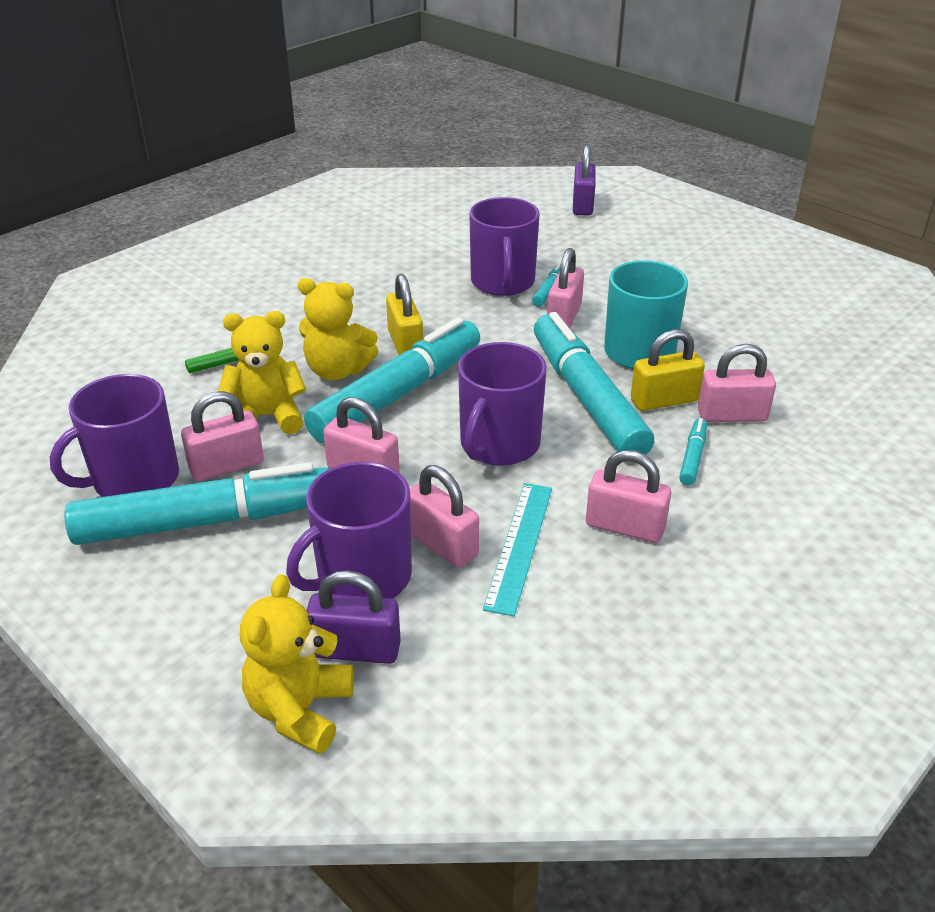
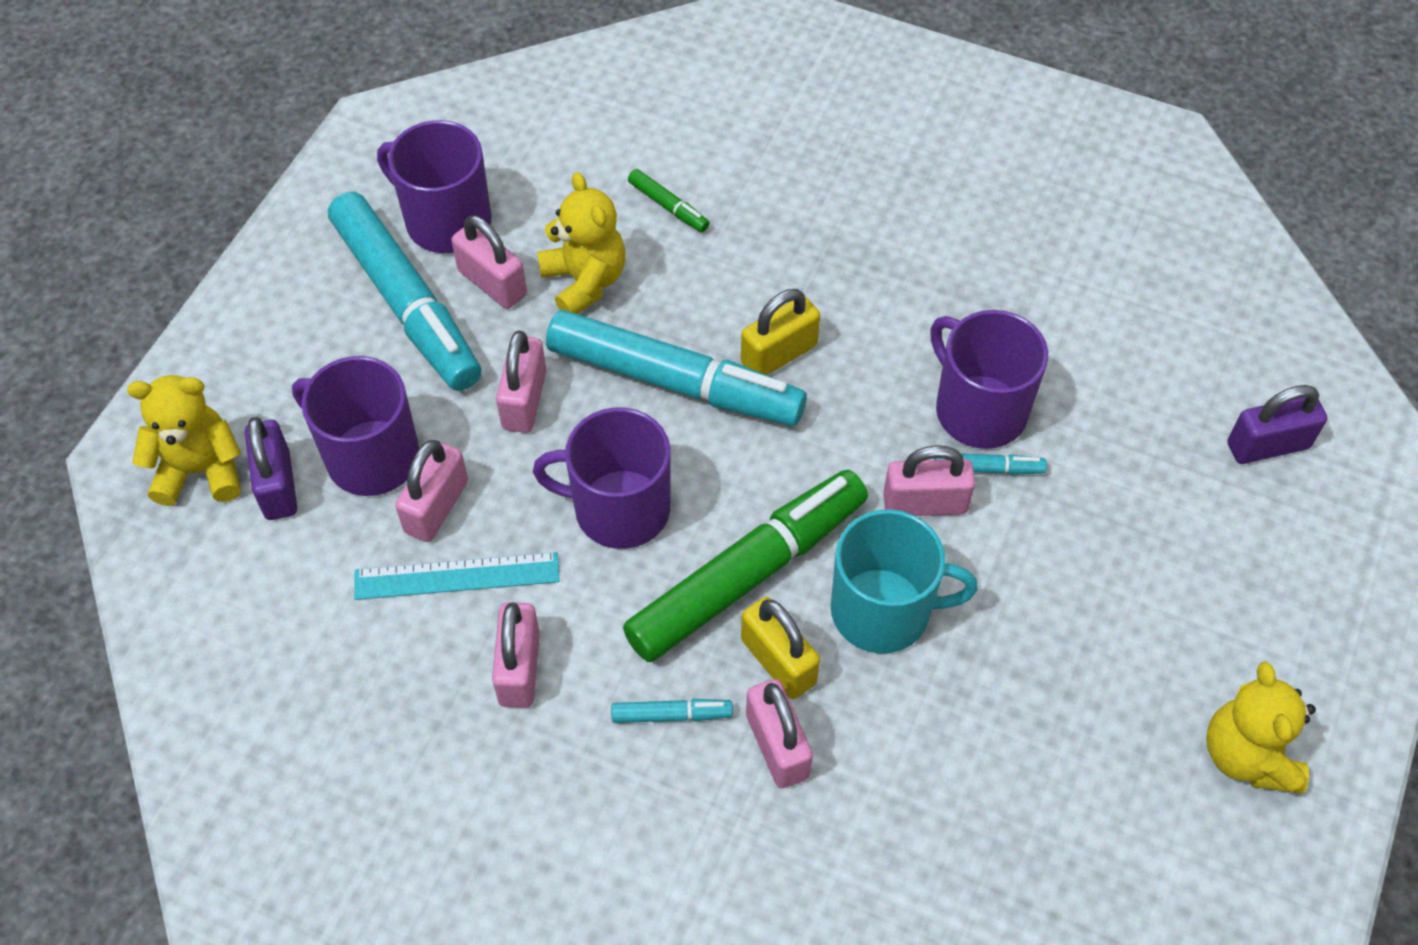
camera: 70 degrees right, 20 degrees up
(337, 371) = (695, 309): yellow teddy bear -> yellow teddy bear (1247, 755)
(503, 282) = (979, 410): purple mug -> purple mug turned 75 degrees clockwise
(586, 398) = (747, 574): turquoise marker -> green marker

